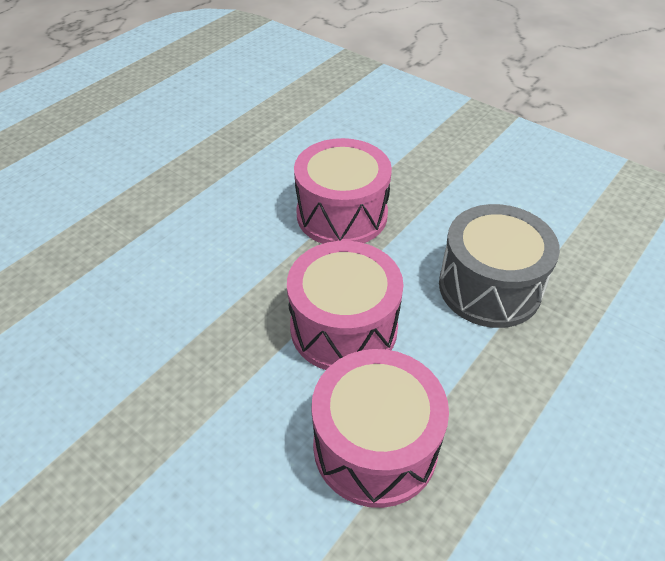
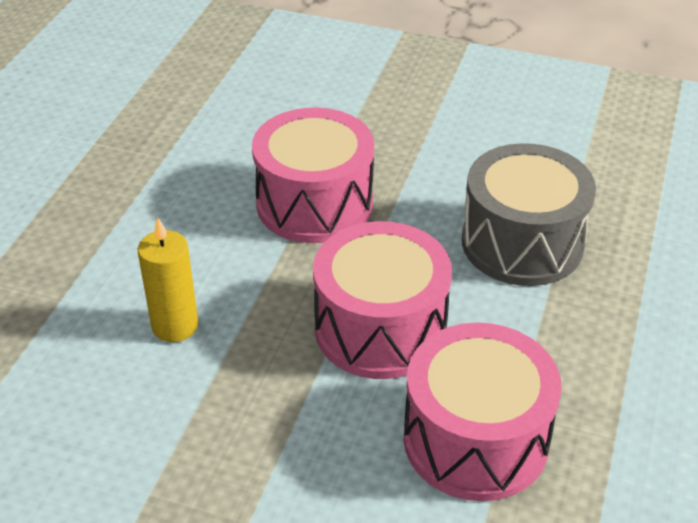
camera: 20 degrees left, 5 degrees down
(196, 282) = (175, 326): none -> yellow candle

